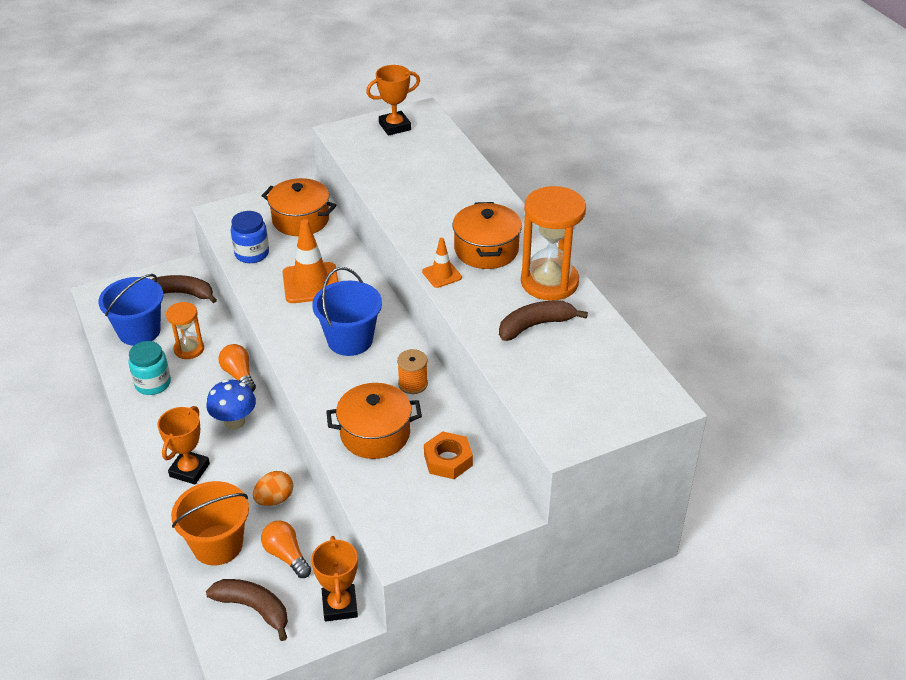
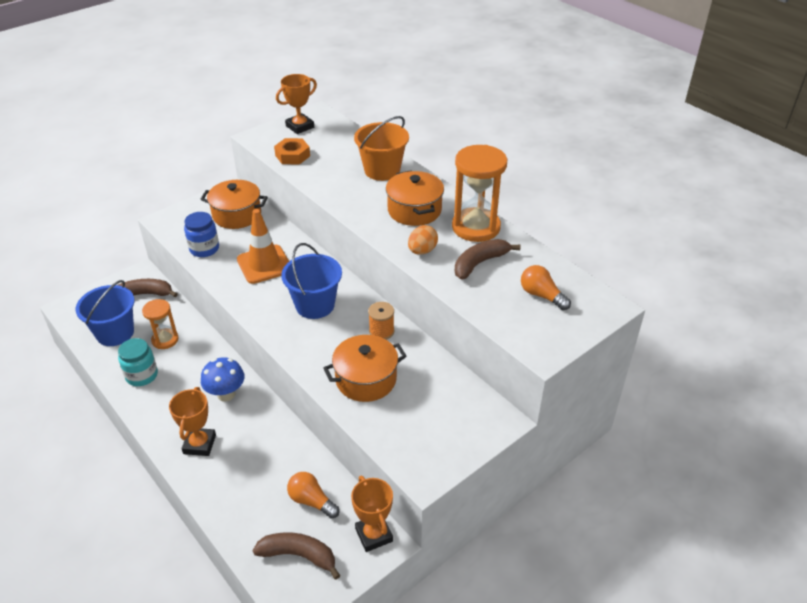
camera: 15 degrees left, 0 degrees up
(217, 545) = (247, 505): orange bucket -> orange bucket (382, 170)
(239, 375) = (217, 354): orange light bulb -> orange light bulb (541, 295)
(274, 499) = (284, 454): orange egg -> orange egg (422, 251)
(442, 274) = (386, 236): orange traffic cone -> none
(448, 460) = (435, 389): orange nut -> orange nut (292, 155)

